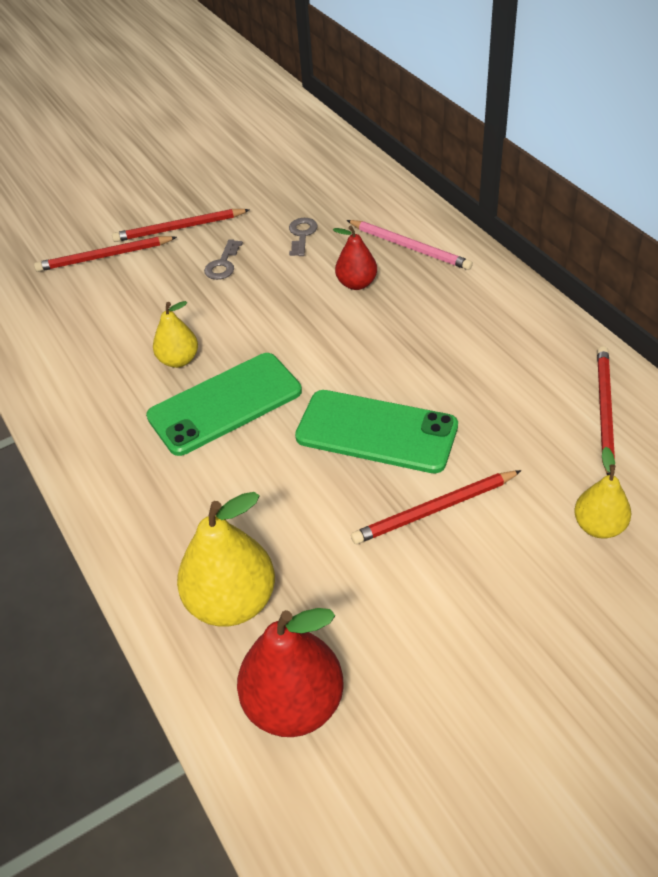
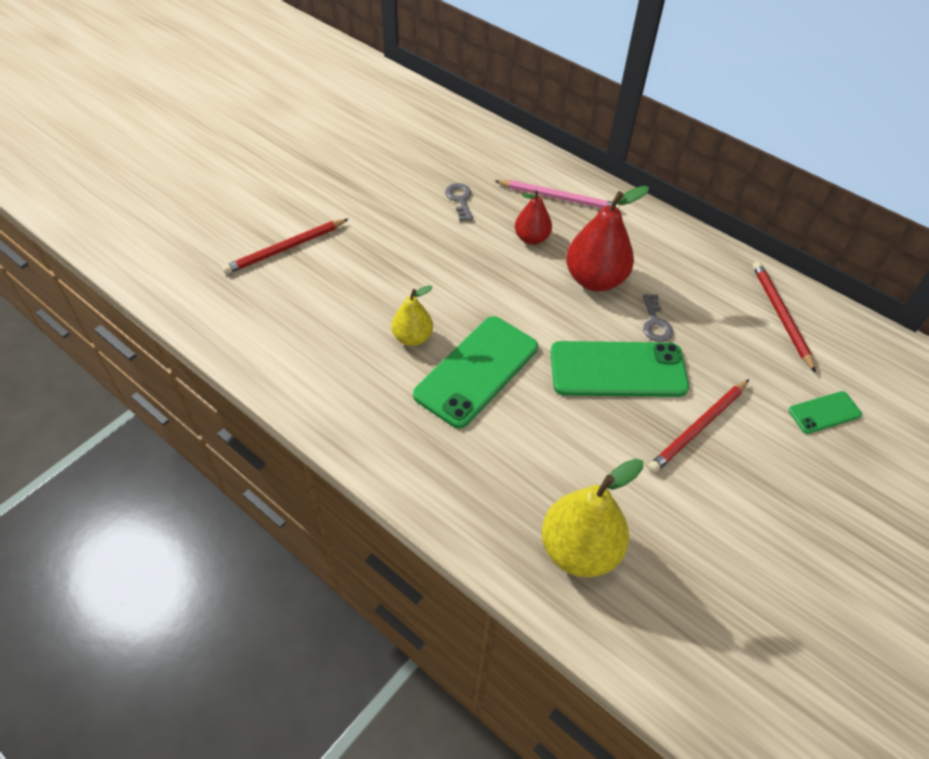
camera: 25 degrees left, 5 degrees up
(179, 228) = (343, 209): red pencil -> none
(223, 264) = (403, 239): grey key -> grey key (655, 323)
(294, 703) = (677, 624): red pear -> red pear (595, 279)
(599, 526) = (824, 412): yellow pear -> green phone

